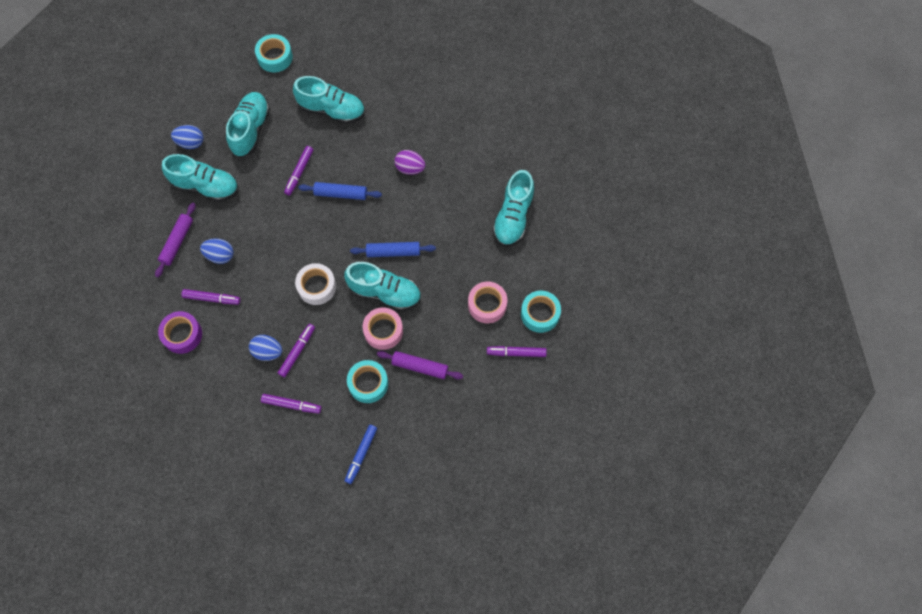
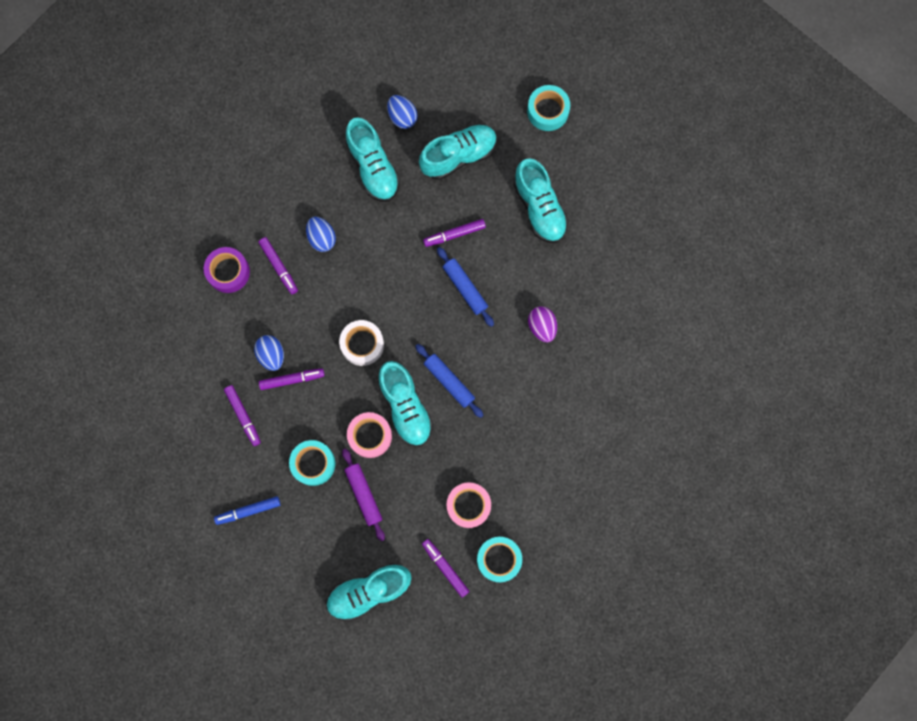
camera: 50 degrees right, 10 degrees up
(177, 242) = (303, 191): purple rolling pin -> none
(513, 217) = (572, 459): turquoise shoe -> turquoise shoe (369, 591)

